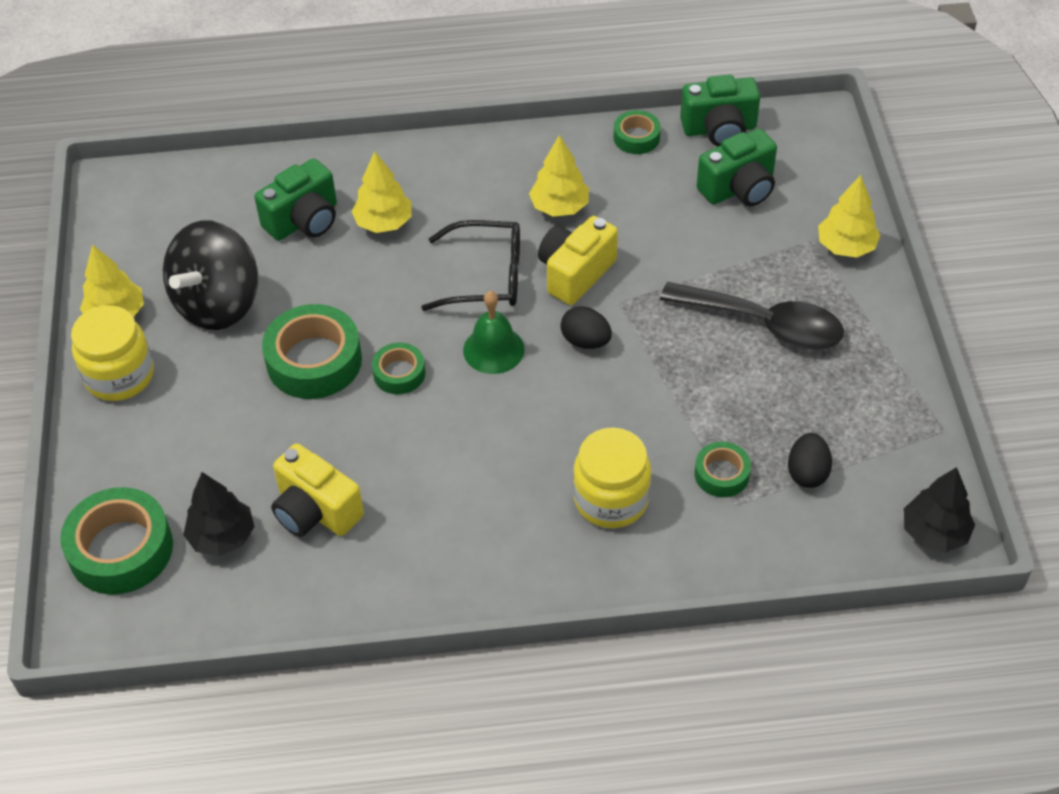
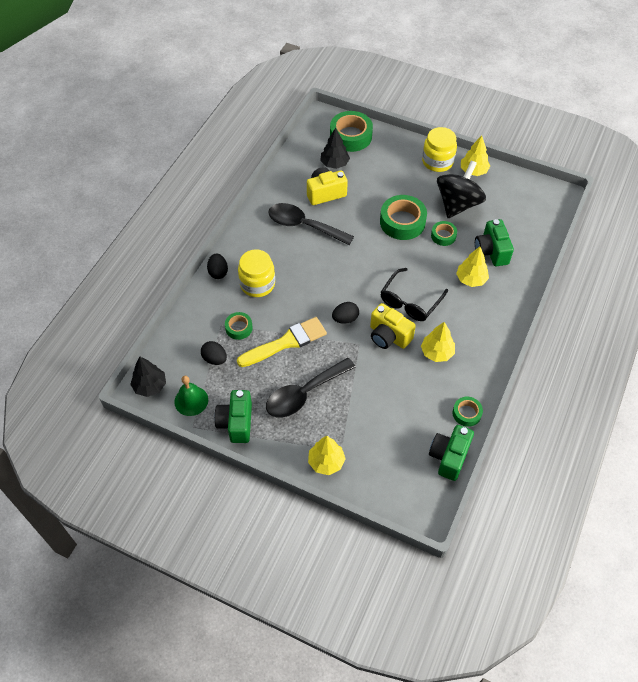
camera: 120 degrees right, 5 degrees up
(218, 303) = (458, 204): black spinning top -> black spinning top turned 60 degrees clockwise
(399, 373) = (375, 246): green tape -> green tape (443, 236)
(423, 503) = (303, 225): none -> black spoon
(493, 349) = (364, 283): green bell -> green bell (191, 400)
(575, 273) = (388, 336): yellow camera -> yellow camera turned 150 degrees clockwise
(632, 576) = (218, 272): none -> black egg
(694, 394) = (286, 342): none -> yellow brush
(739, 188) = (399, 438): green camera -> green camera (236, 423)

